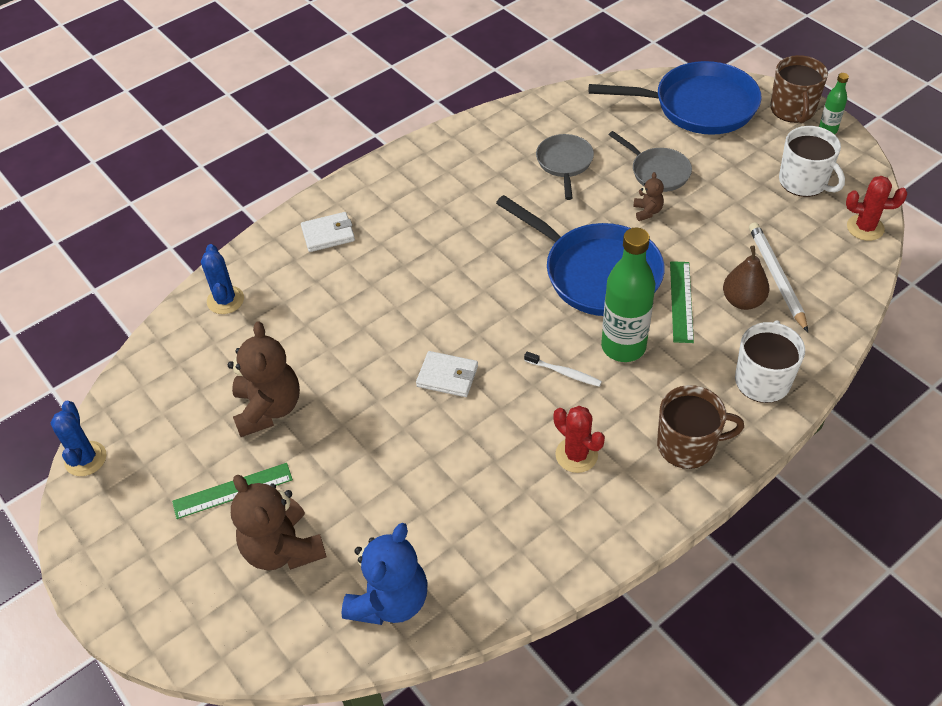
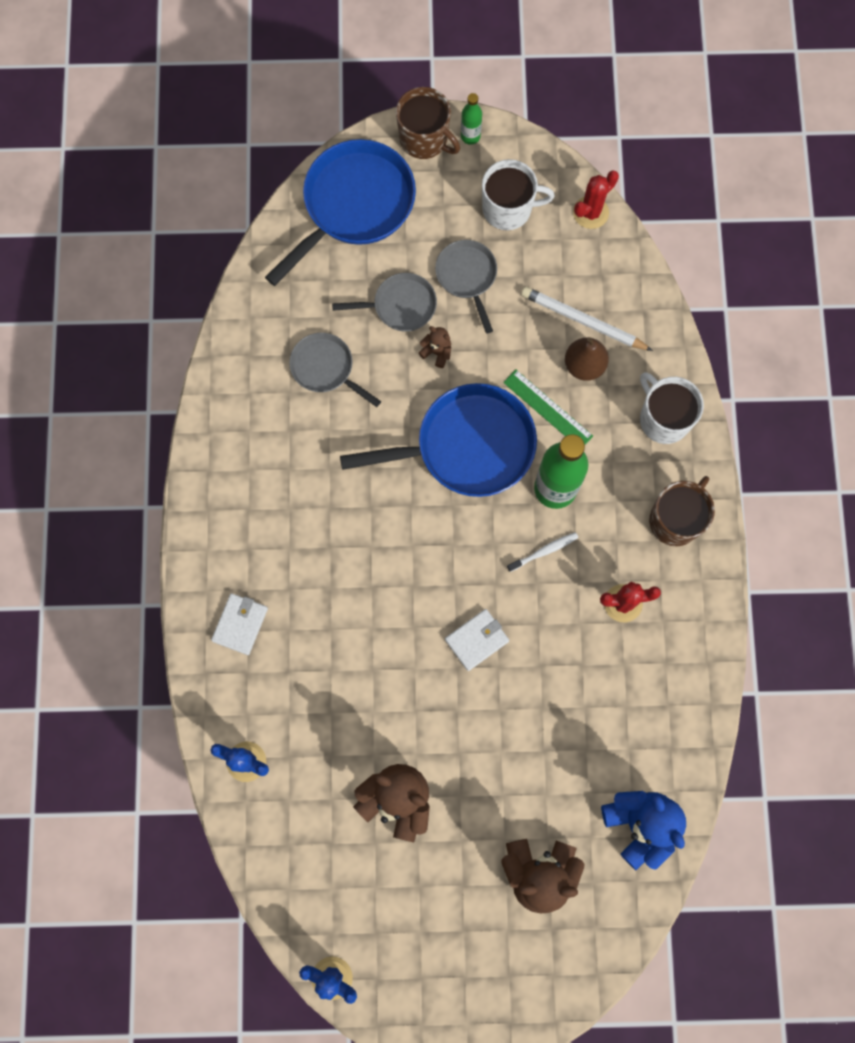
camera: 55 degrees left, 25 degrees up
(233, 491) = (456, 878): green ruler -> none
(724, 192) = (467, 277): none -> grey pan

